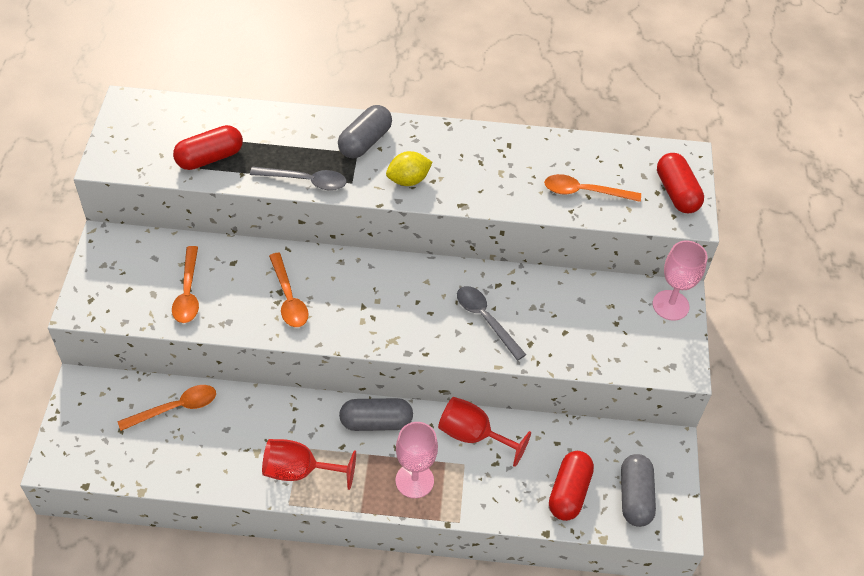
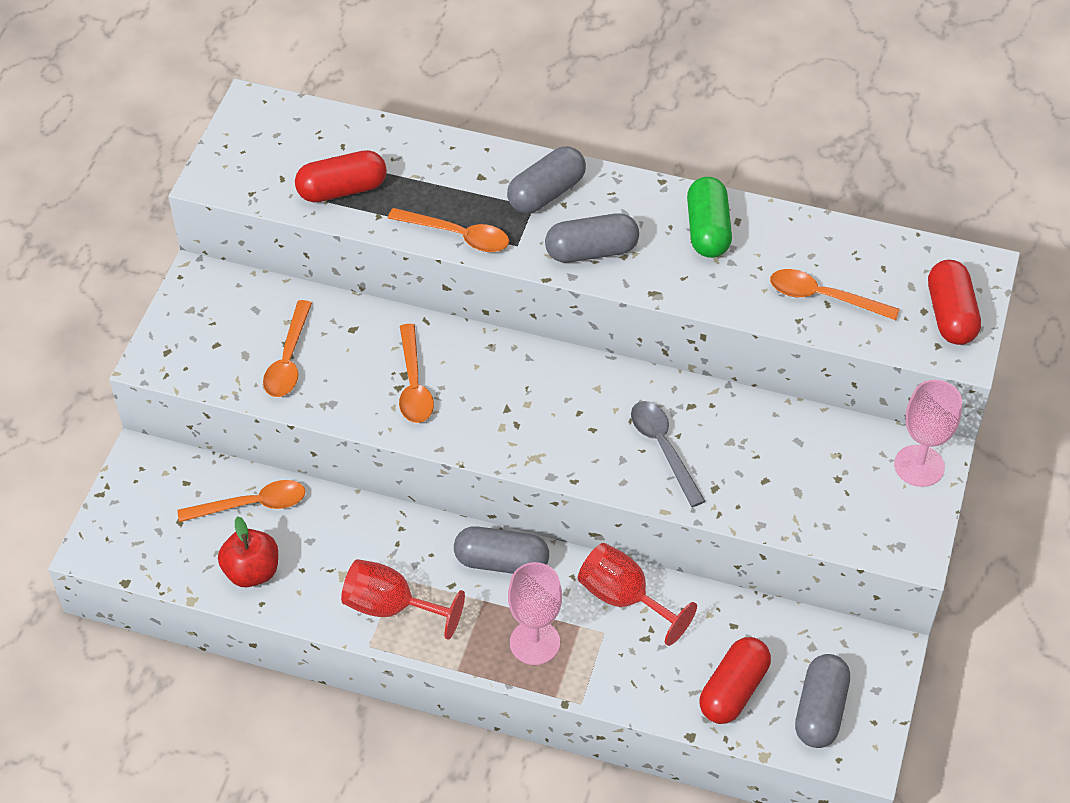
camera: 15 degrees right, 0 degrees up
(185, 461) = (252, 571): none -> red apple
(305, 181) = (457, 235): grey spoon -> orange spoon
(408, 180) = (591, 251): yellow lemon -> grey capsule
(489, 154) = (707, 230): none -> green capsule

